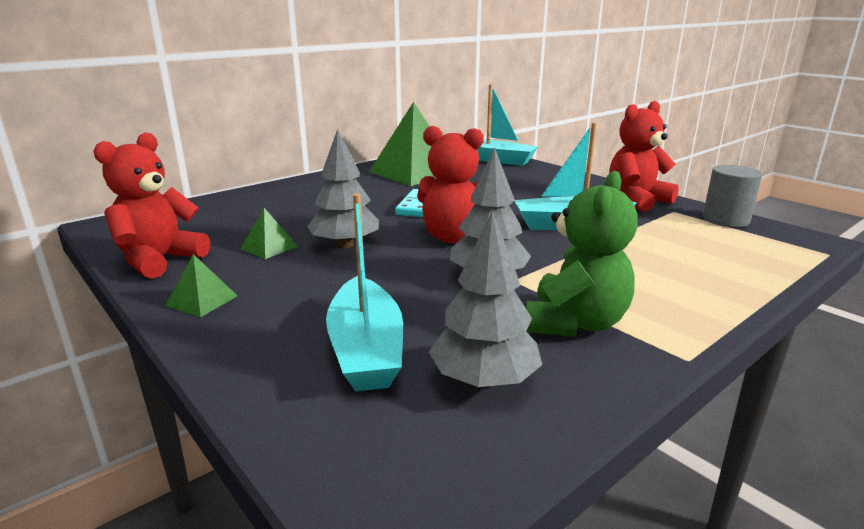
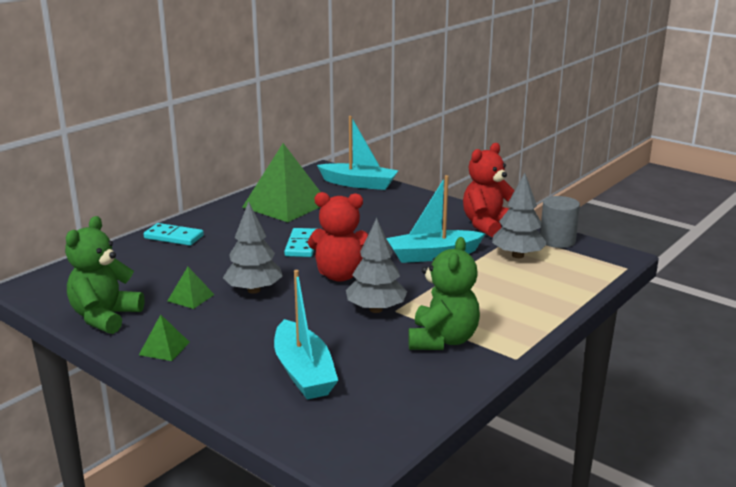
camera: 10 degrees left, 0 degrees up
(159, 260) = (105, 317): red teddy bear -> green teddy bear
(286, 191) = (174, 237): none -> turquoise domino
(484, 380) = (387, 384): grey tree -> grey tree (518, 255)

